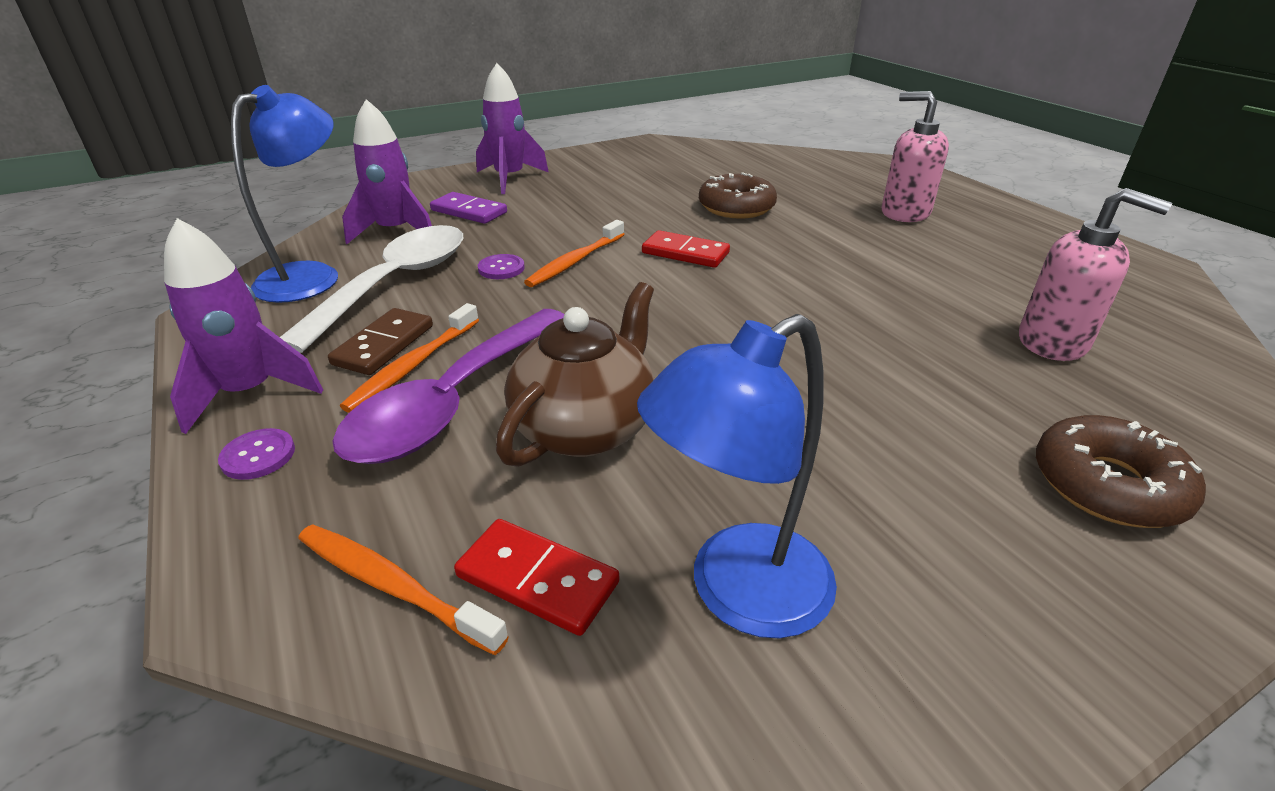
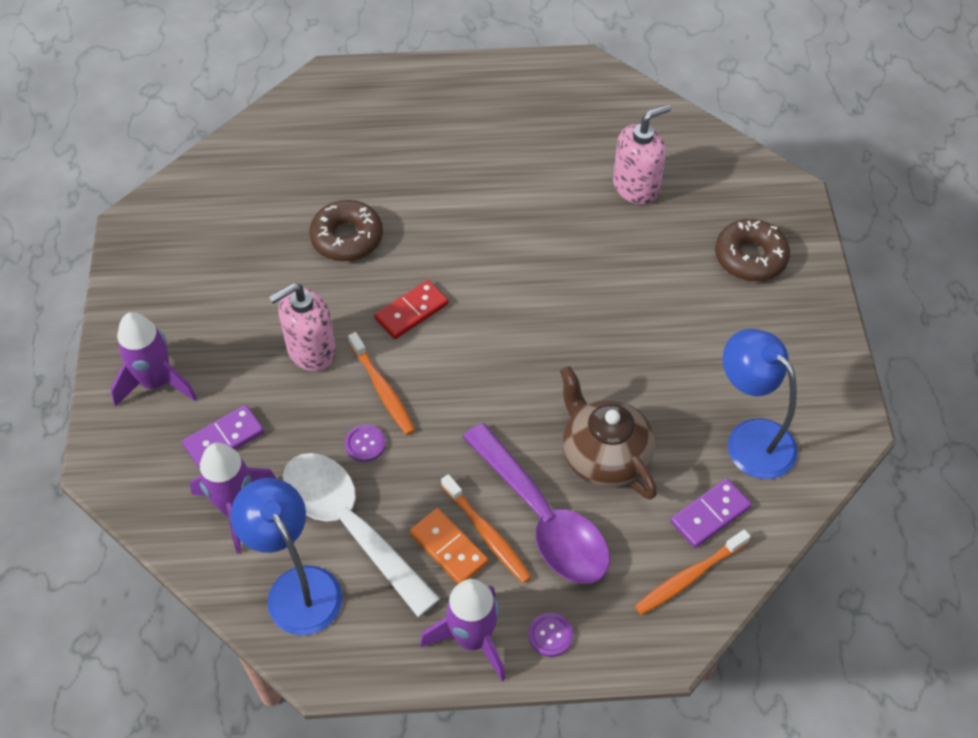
camera: 65 degrees left, 20 degrees up
(383, 345) = (448, 548): brown domino -> orange domino
(537, 579) = (710, 515): red domino -> purple domino
(738, 593) = (750, 438): blue lamp -> blue lamp turned 150 degrees clockwise
(904, 213) = (428, 138): pink soap dispenser -> pink soap dispenser (311, 350)

